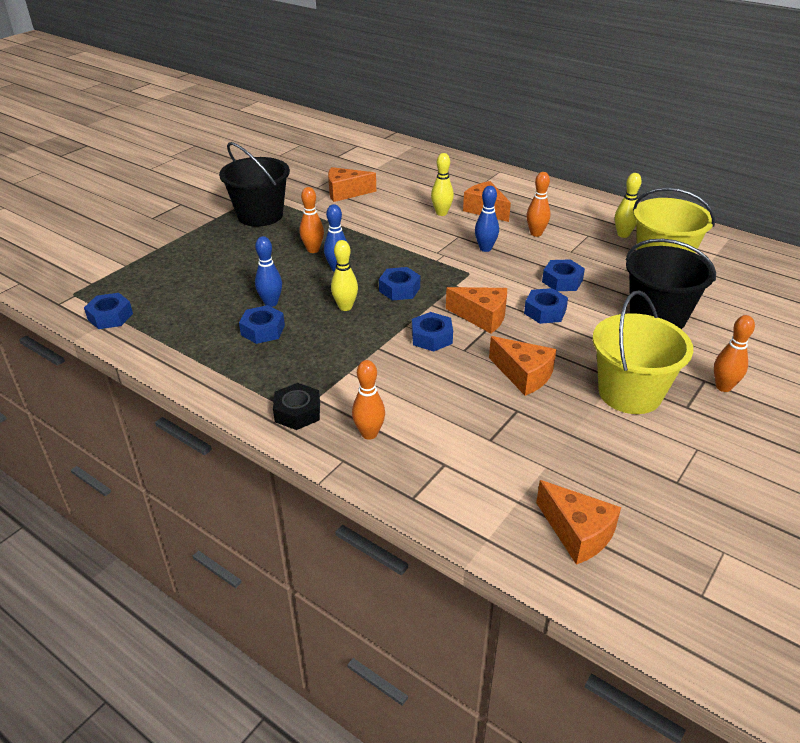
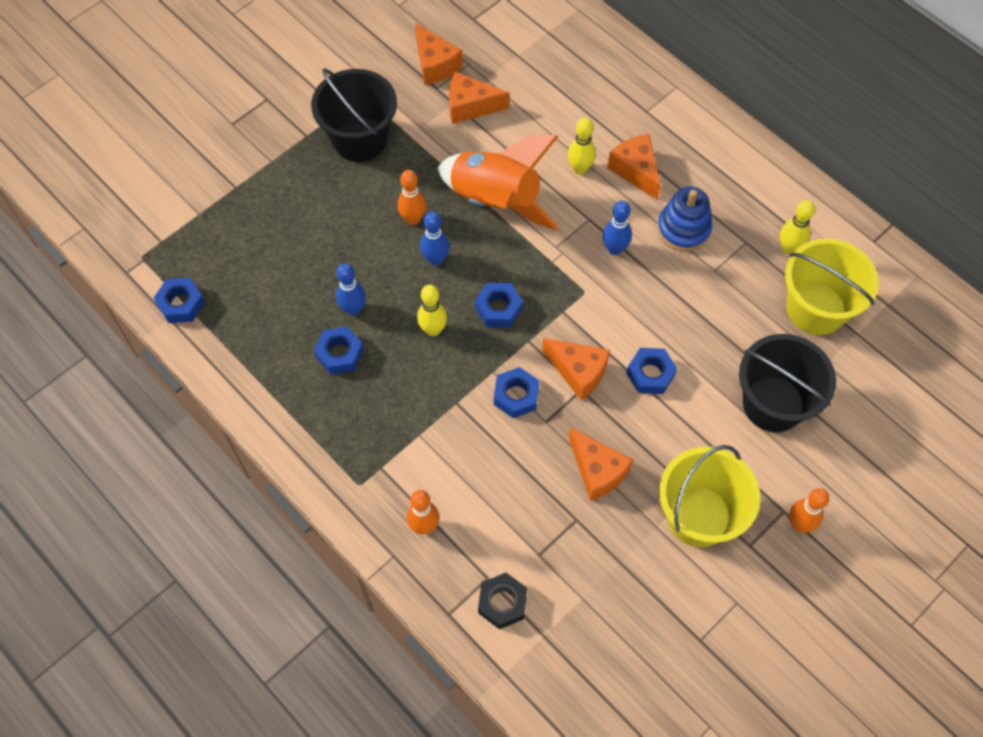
camera: 10 degrees right, 25 degrees up
(297, 412) = (359, 484): black nut -> black nut (502, 603)
(379, 234) = (495, 201): none -> orange rocket
(536, 233) = (683, 229): orange bowling pin -> blue stacking toy
(562, 281) = (686, 324): blue nut -> none
(577, 533) = (586, 682): orange cheese -> orange cheese (435, 64)

